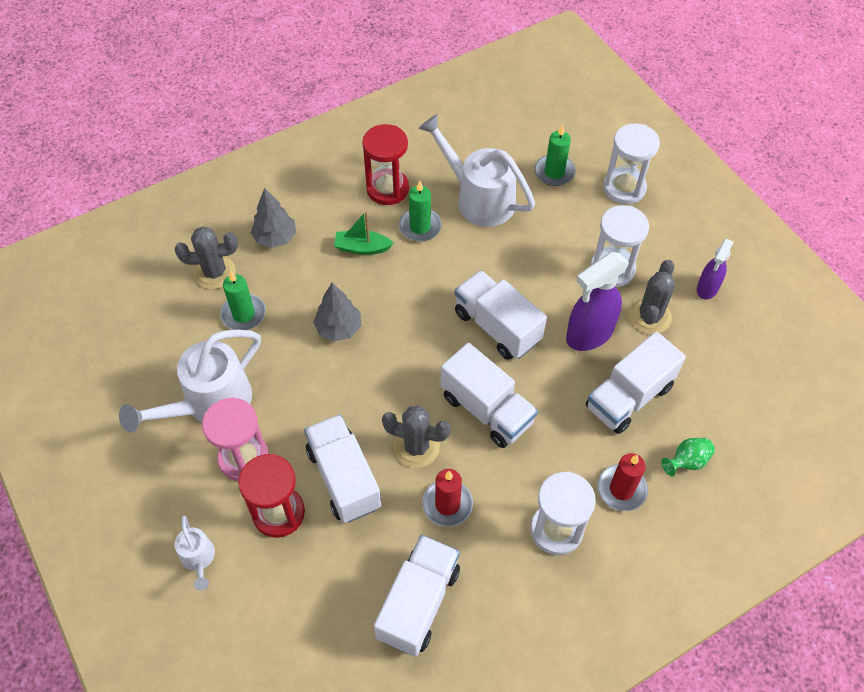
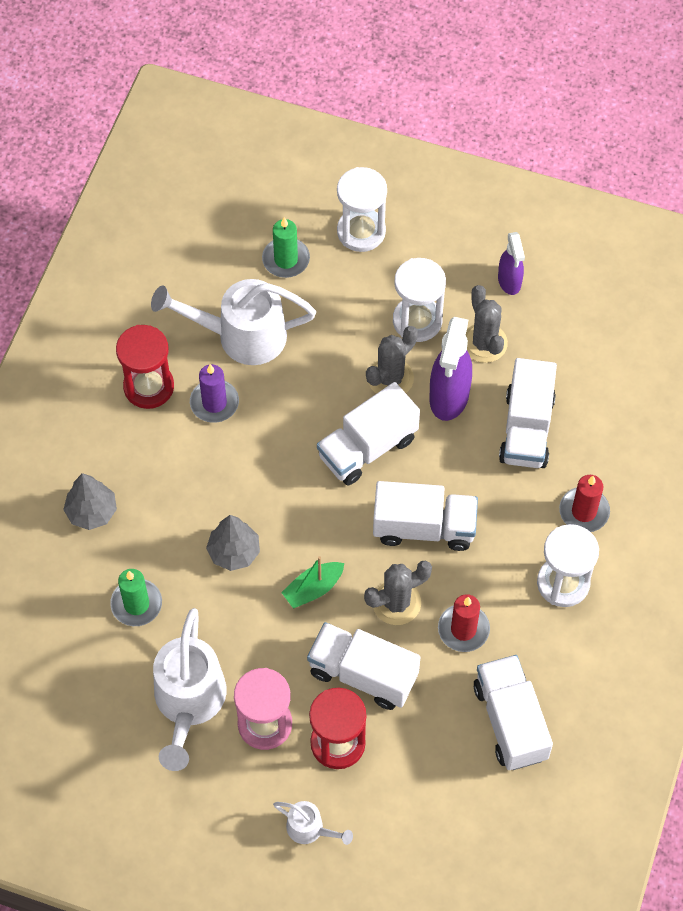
camera: 40 degrees left, 5 degrees up
(215, 272) = (69, 586): grey cactus -> grey cactus (390, 378)
(362, 248) = (181, 462): green boat -> green boat (313, 589)
(420, 226) = (214, 403): green candle -> purple candle
(497, 327) = (367, 447): white truck -> white truck turned 45 degrees counterclockwise
(686, 462) = (614, 450): green vase -> none

